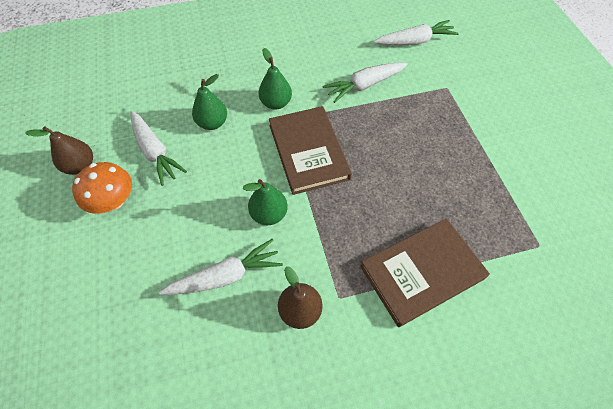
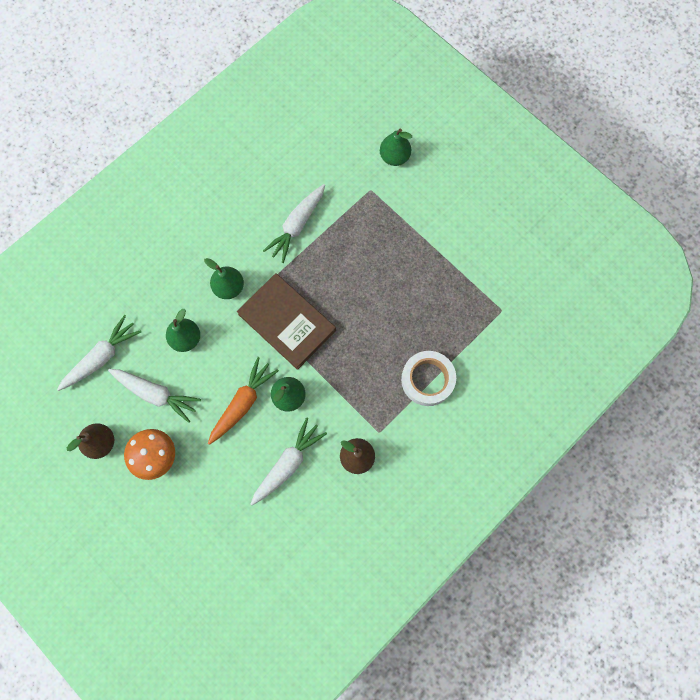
camera: 30 degrees left, 15 degrees up
(223, 197) = (243, 403): none -> orange carrot
(415, 41) = (317, 147): white carrot -> white carrot (102, 357)
(421, 272) = (427, 380): brown book -> white tape
(482, 74) = (394, 157): none -> green pear

